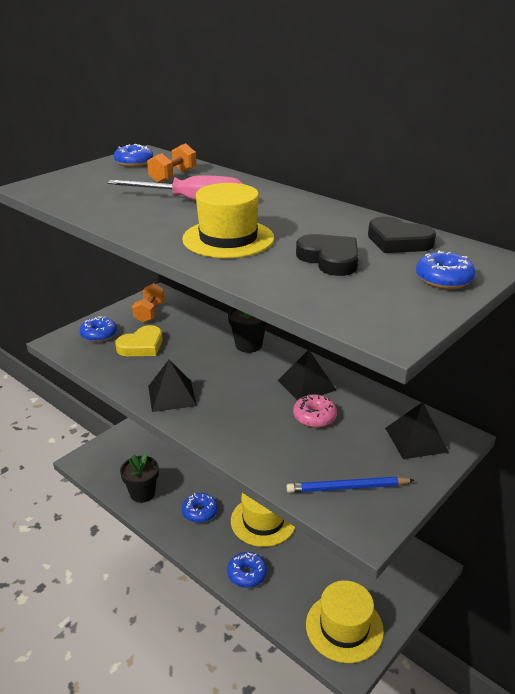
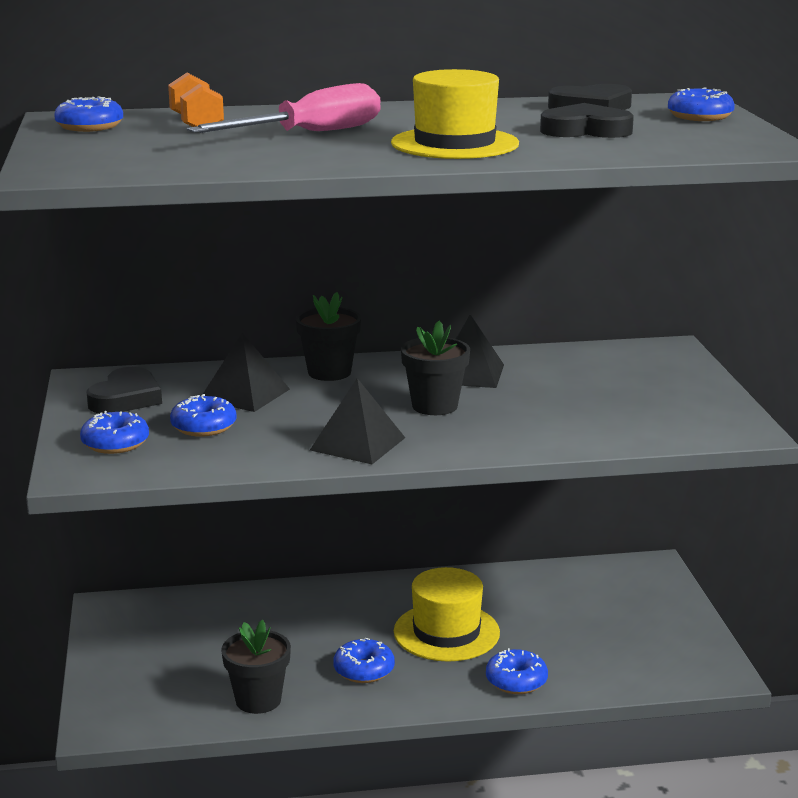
camera: 50 degrees left, 10 degrees down
(141, 346) = (203, 427): yellow heart -> blue donut
(149, 313) = (126, 398): orange dumbbell -> black heart
(248, 395) = (434, 406): none -> black flower pot
(314, 417) = (534, 390): pink donut -> none
(344, 627) = (670, 654): yellow hat -> none
(347, 487) = (672, 417): blue pencil -> none
(416, 440) = (647, 364): black pyramid -> black pyramid (245, 394)

